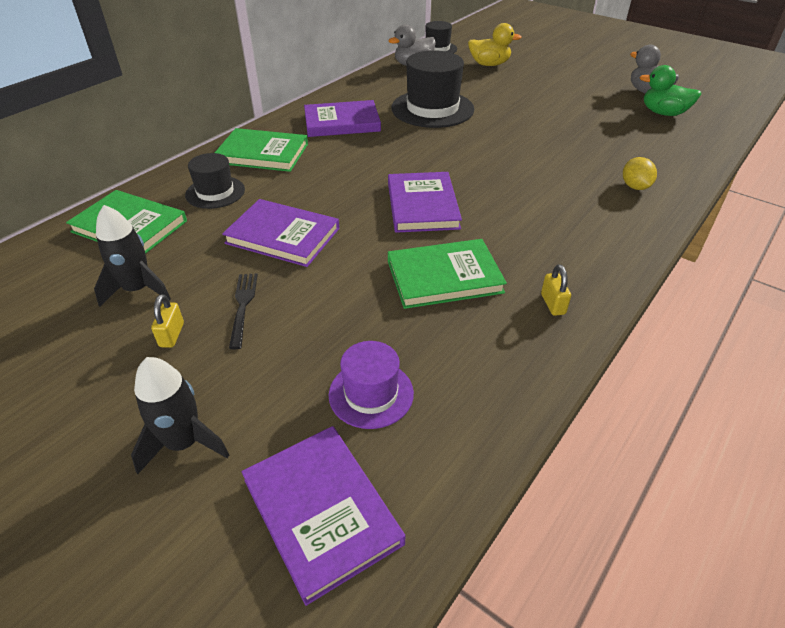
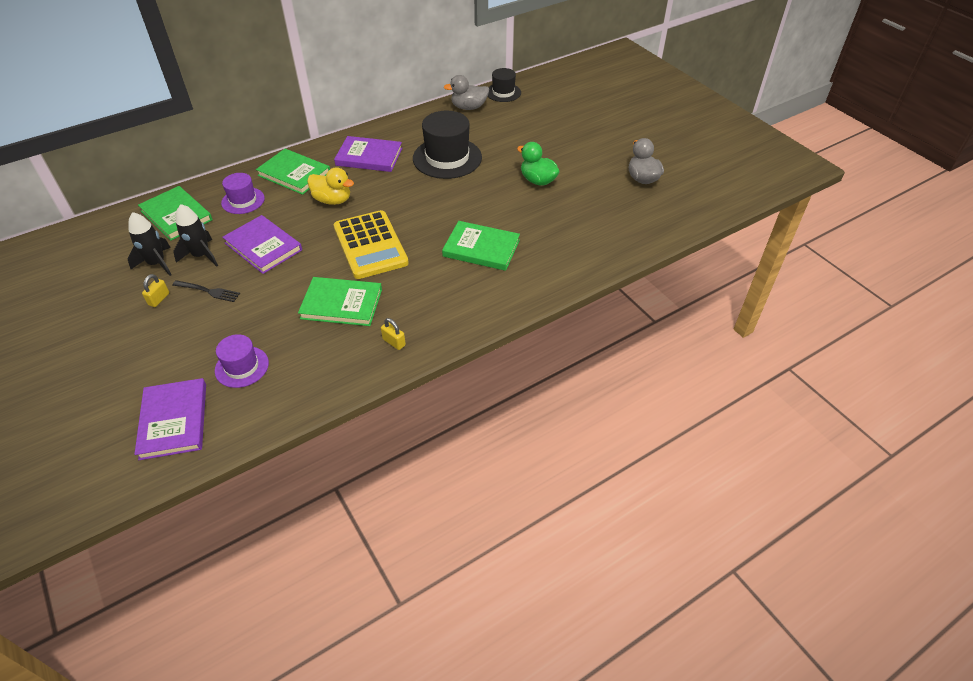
camera: 20 degrees right, 5 degrees up
(184, 443) = (130, 364): black rocket -> black rocket (201, 255)
(215, 192) = (243, 200): black hat -> purple hat
(243, 306) = (208, 291): black fork -> black fork turned 90 degrees clockwise
(422, 205) = (370, 245): purple book -> yellow calculator
(489, 64) = (532, 119): yellow duck -> yellow duck (332, 200)
(553, 304) = (394, 342): yellow padlock -> yellow padlock turned 60 degrees counterclockwise
(554, 182) = (481, 248): none -> green book
(635, 187) = (538, 268): yellow lemon -> none
(663, 113) = (633, 204): green duck -> green duck (538, 180)

